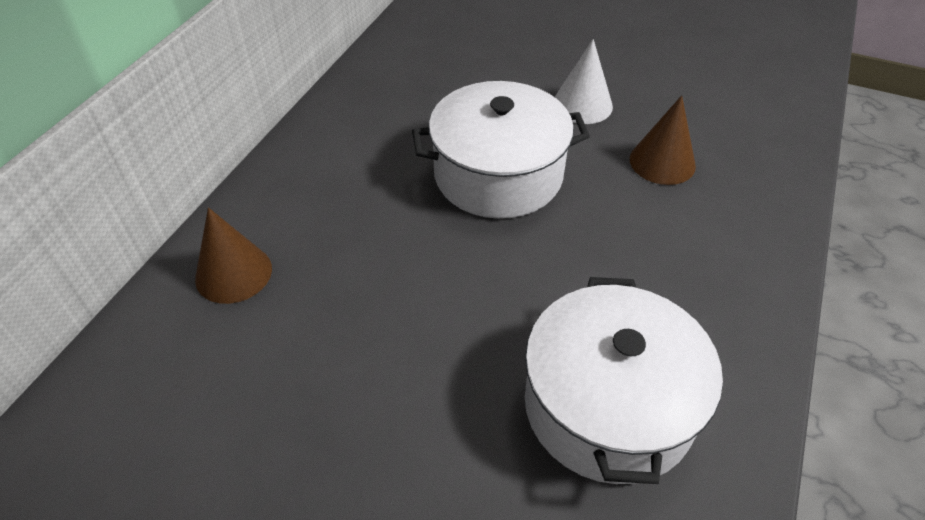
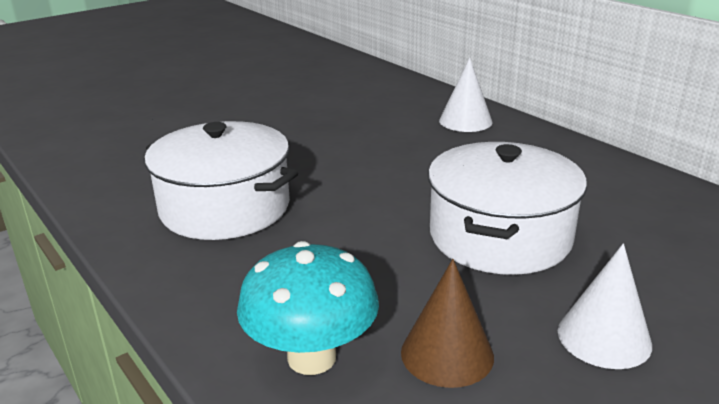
camera: 120 degrees right, 20 degrees down
(233, 273) = (465, 121): brown cone -> white cone
(731, 222) = (311, 357): none -> turquoise mushroom

